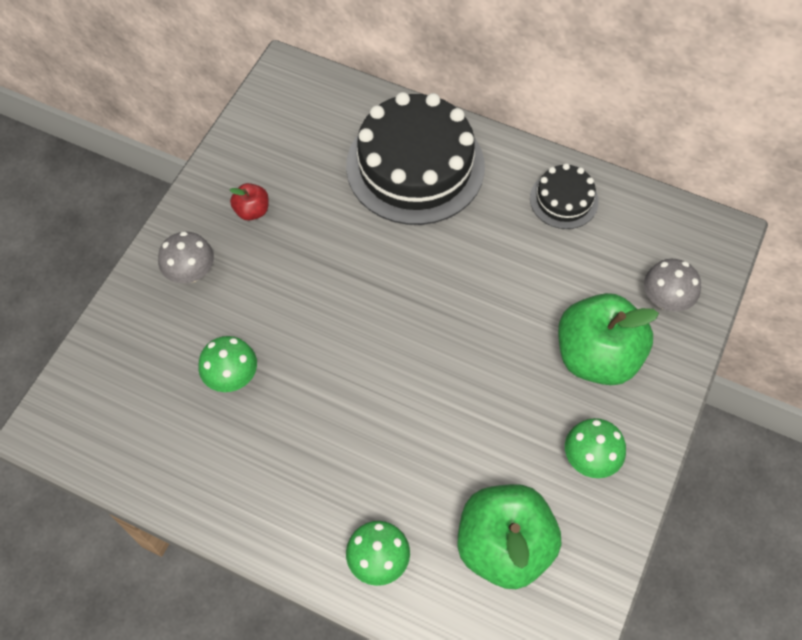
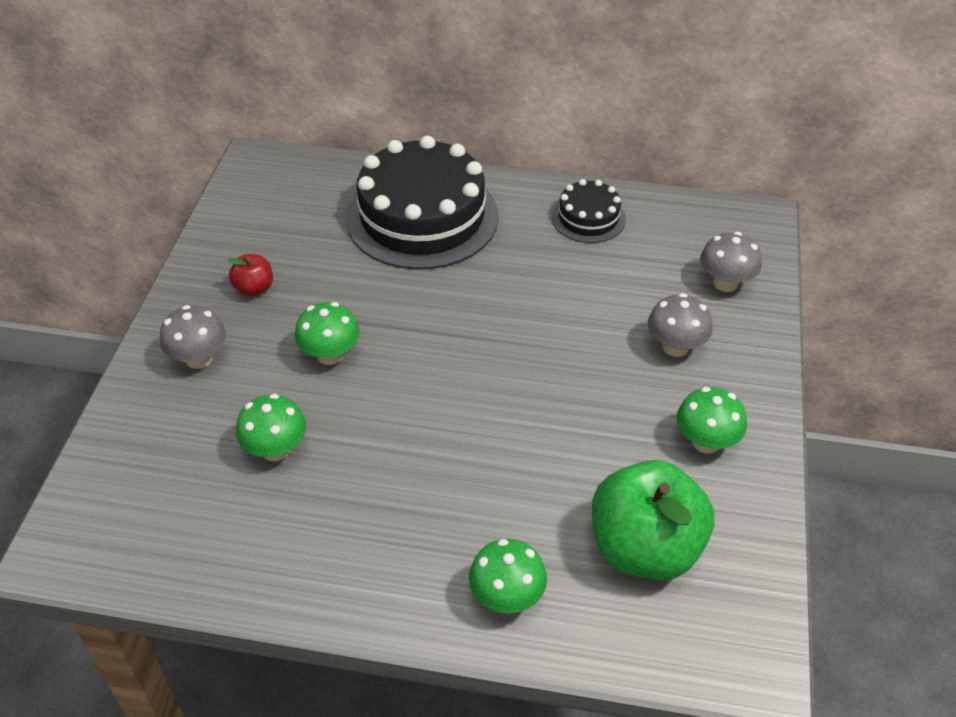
camera: 15 degrees left, 15 degrees down
(298, 294) = (330, 355): none -> green mushroom
(596, 356) = (675, 347): green apple -> grey mushroom

